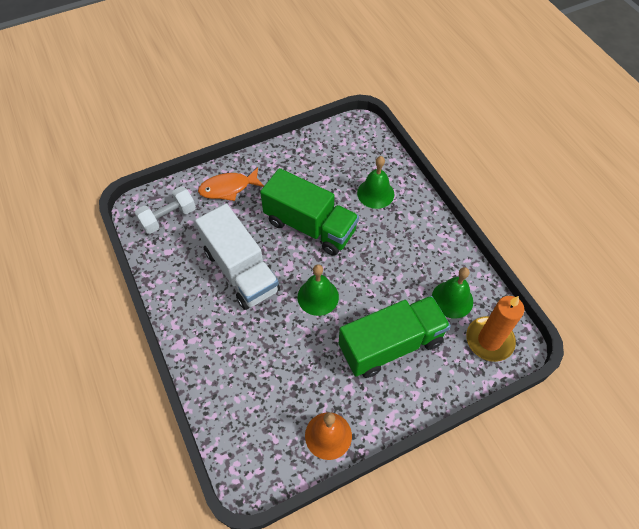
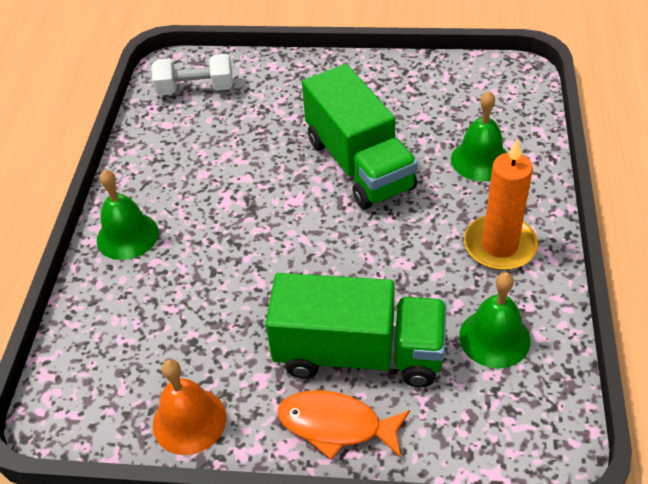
camera: 35 degrees right, 10 degrees down
(228, 188) = (289, 84): orange fish -> orange fish (336, 425)
(241, 270) = (233, 179): white truck -> none
(318, 296) = (305, 250): green bell -> green bell (127, 235)
(489, 340) = (513, 419): orange candle -> orange candle (499, 245)

